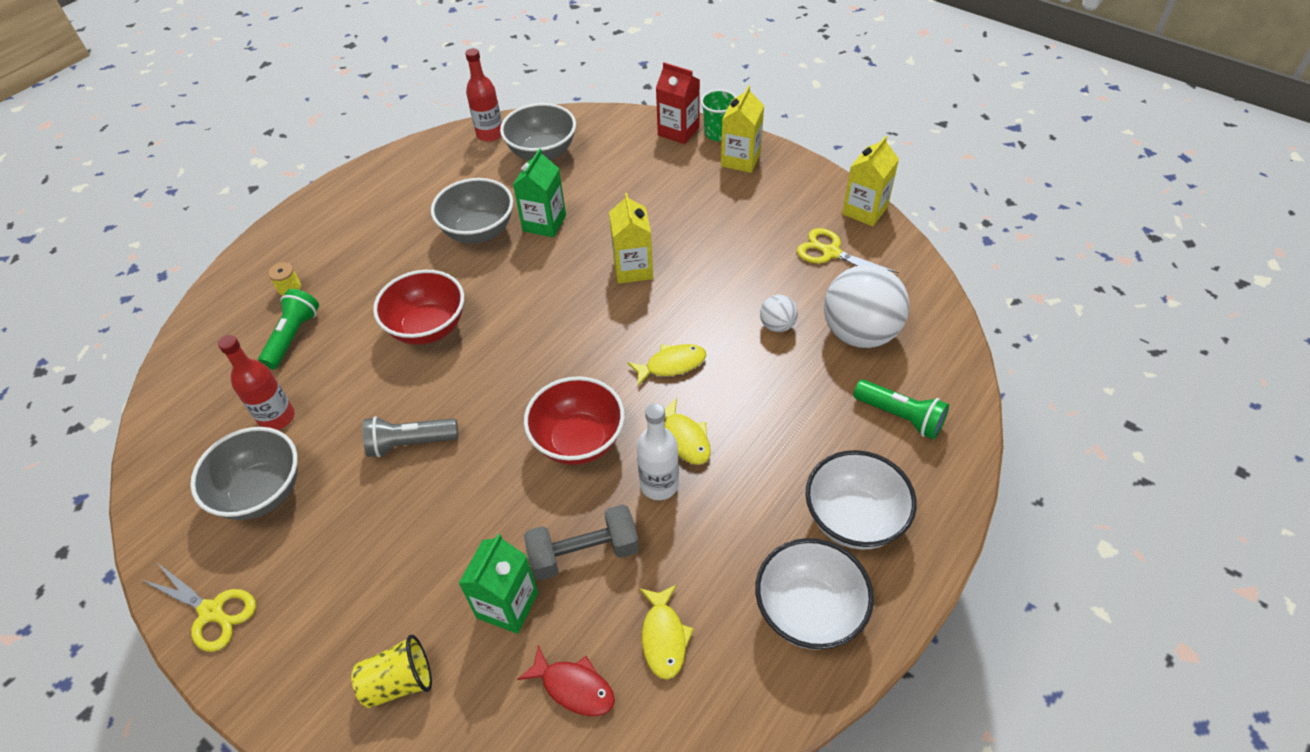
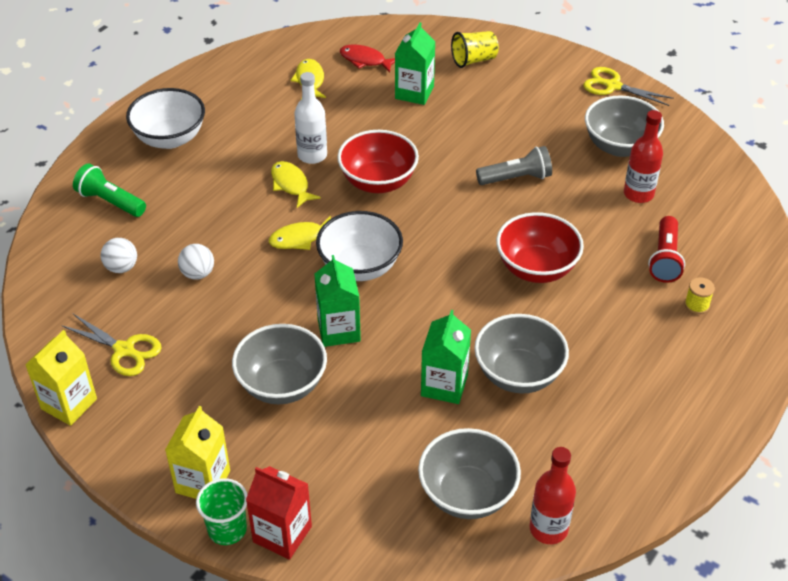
camera: 175 degrees right, 5 degrees down
(293, 337) = (665, 259): green flashlight -> red flashlight
(584, 553) = (366, 117): grey dumbbell -> none
(633, 269) = (339, 330): yellow carton -> green carton
(684, 224) = (282, 385): none -> grey bowl
(808, 611) = (214, 93): white bowl -> white bowl (360, 267)
(859, 333) = (121, 267): white ball -> white ball, size x0.47

